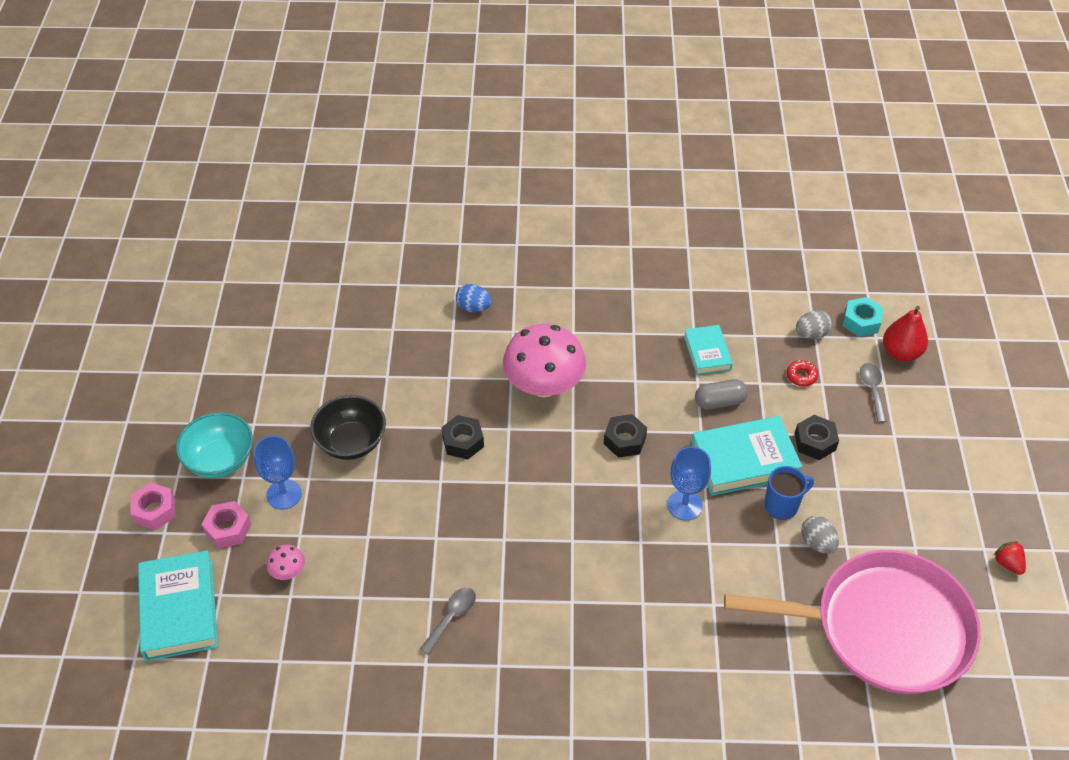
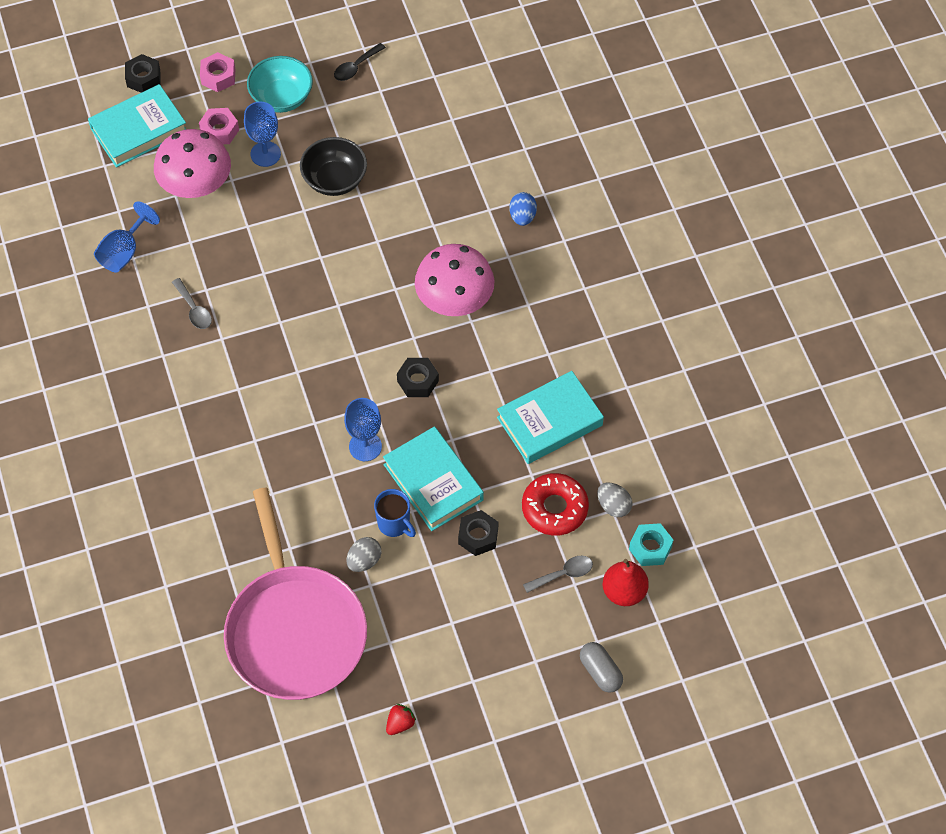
camera: 70 degrees right, 10 degrees up
(221, 385) = (356, 67): none -> black spoon
(288, 571) = (196, 185): pink mushroom -> pink mushroom, size x2.40
(340, 669) = (124, 252): none -> blue goblet
(451, 617) = (194, 309): grey spoon -> grey spoon turned 45 degrees clockwise
(463, 442) = (367, 259): black nut -> black nut (143, 78)
(707, 353) = (549, 421): turquoise book -> turquoise book, size x1.68
(719, 402) = (493, 446): grey capsule -> grey capsule (600, 672)
(801, 376) = (554, 508): red donut -> red donut, size x2.10

